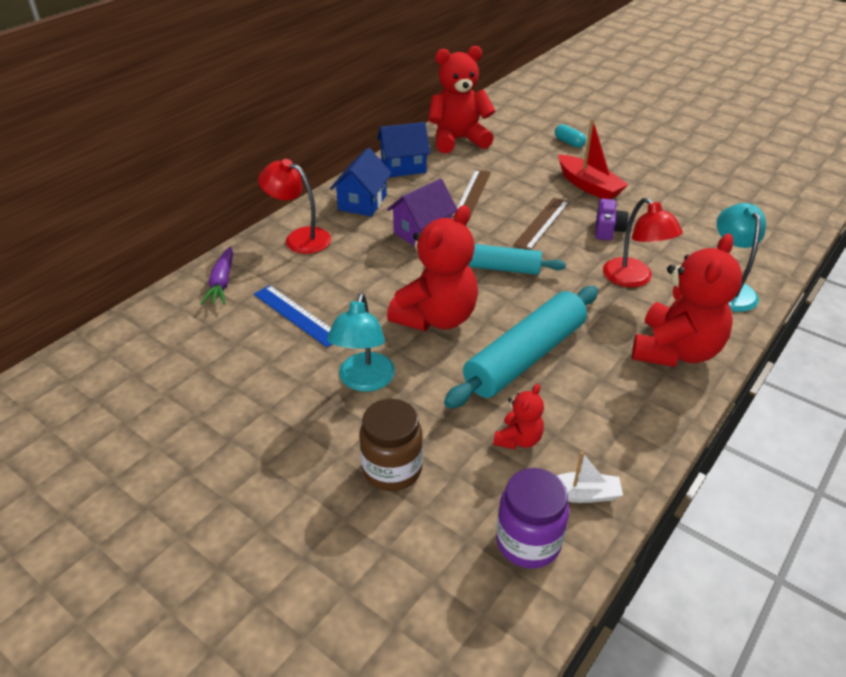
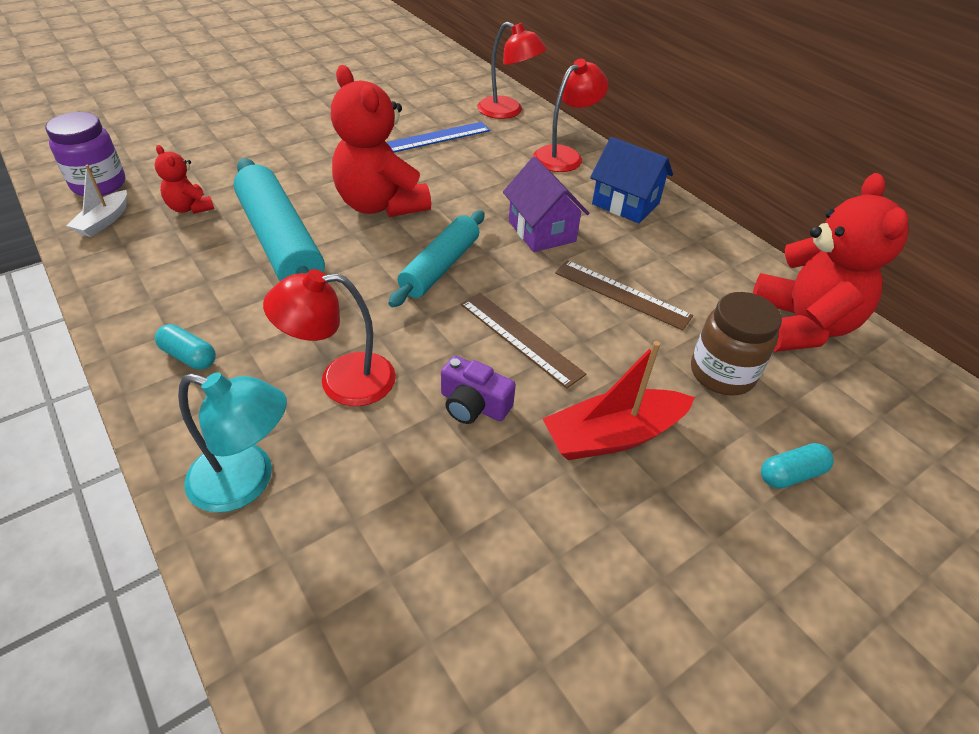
camera: 105 degrees right, 5 degrees up
(222, 283) = (508, 111): purple carrot -> red lamp
(364, 381) = (327, 153): turquoise lamp -> none
(392, 469) = (225, 147): brown jar -> brown jar (722, 373)
(403, 167) = (713, 252): blue house -> none
(675, 351) = (189, 356): red teddy bear -> turquoise capsule

